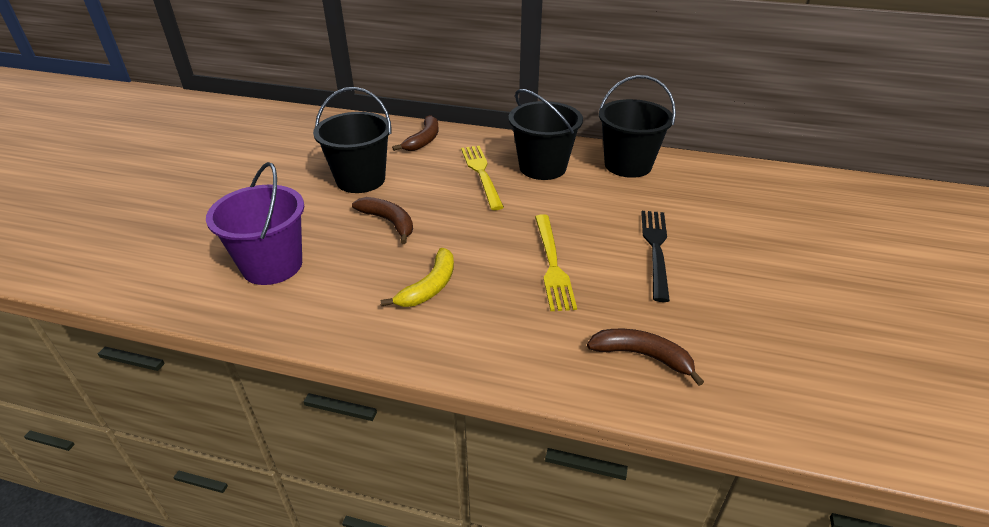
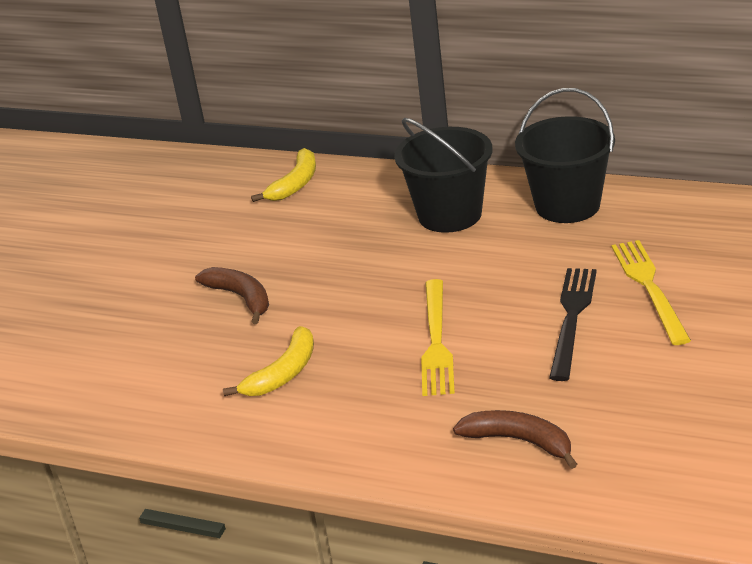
camera: 10 degrees right, 5 degrees down
(272, 265) = (100, 356): purple bucket -> none
(360, 180) = (209, 244): black bucket -> none
(423, 140) = (295, 184): brown banana -> yellow banana
(481, 174) = (366, 228): yellow fork -> yellow fork (649, 287)

